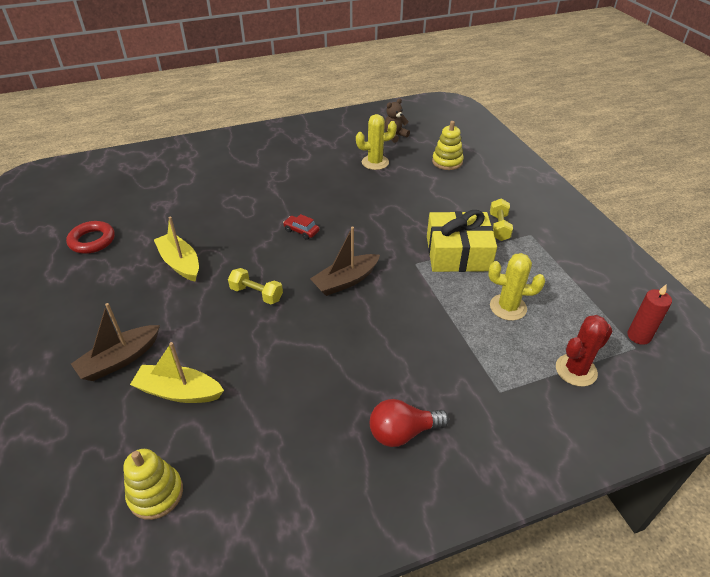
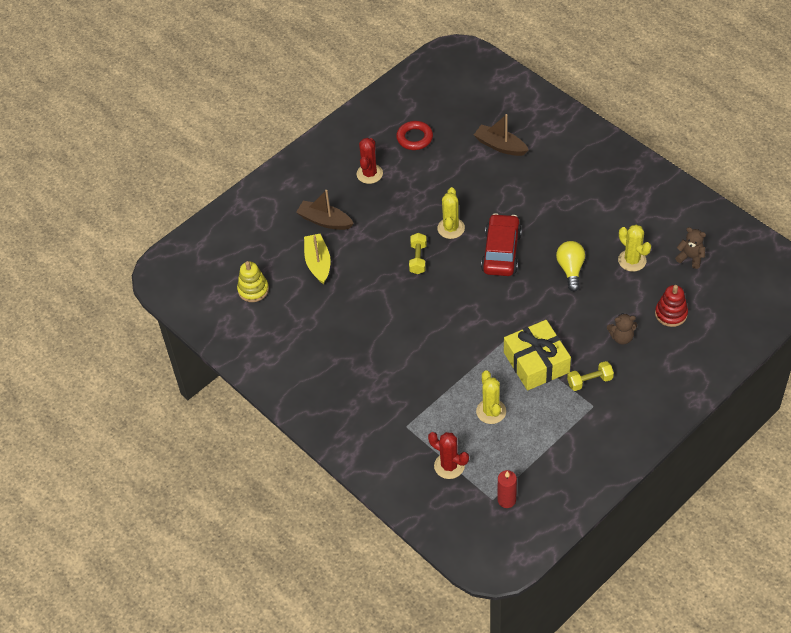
camera: 70 degrees right, 10 degrees up
(97, 292) = (369, 174): none -> red cactus
(180, 263) = (422, 200): yellow boat -> none
(238, 255) = (451, 228): none -> yellow cactus
(301, 231) = (501, 252): red car -> red car, size x2.26
(345, 281) = (461, 303): brown boat -> brown boat (500, 146)
(358, 197) = (570, 269): none -> yellow light bulb
(402, 432) = (347, 384): red light bulb -> none
(447, 162) = (671, 314): yellow stacking toy -> red stacking toy
(457, 194) = (621, 337): none -> brown teddy bear

